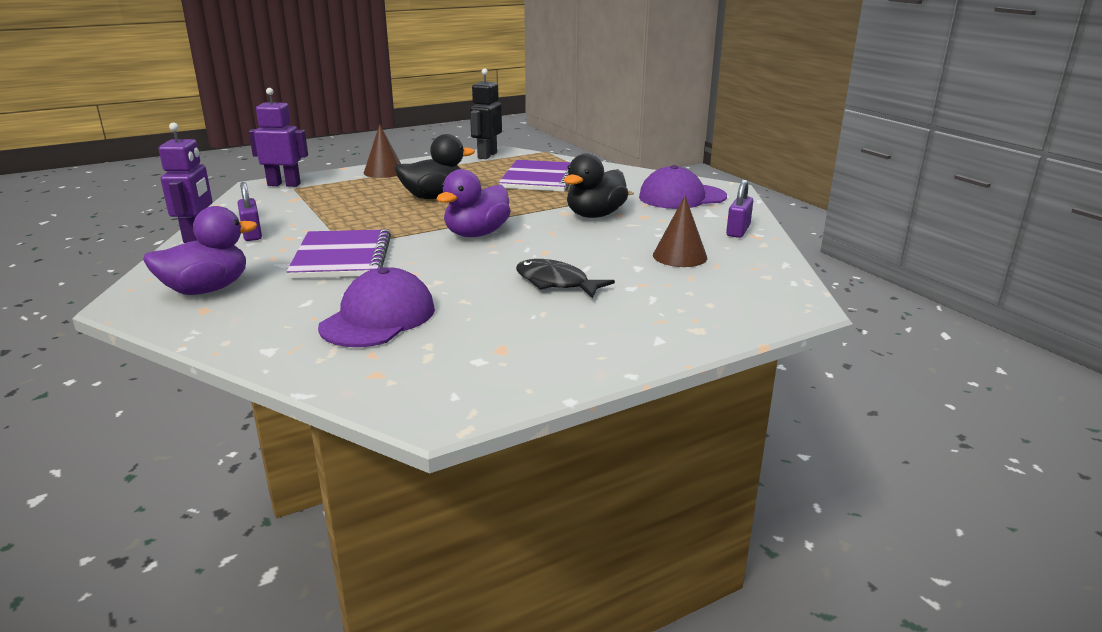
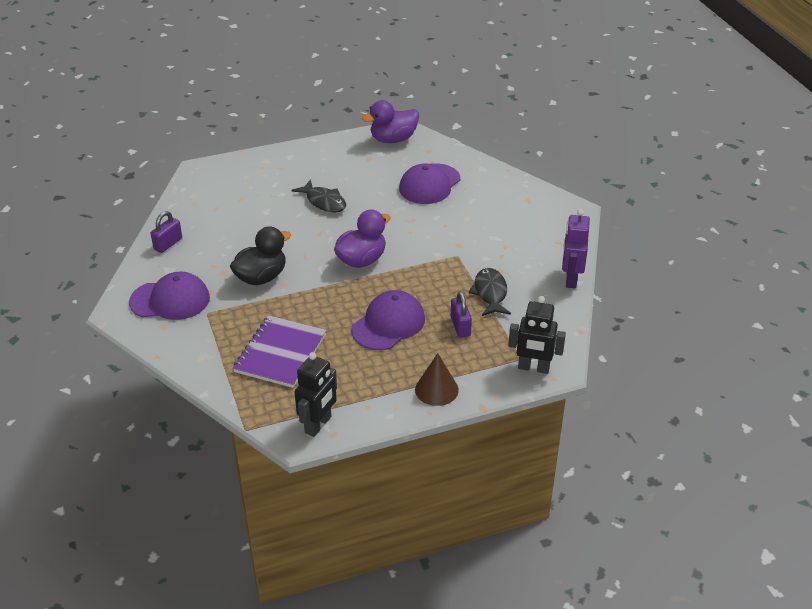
camera: 170 degrees left, 15 degrees up
(206, 289) = (534, 217): purple duck -> purple duck (393, 139)
(252, 234) = (530, 278): purple padlock -> purple padlock (460, 326)
(284, 184) = (533, 368): purple robot -> black robot
(311, 221) = (490, 293): none -> black fish
(342, 257) = (457, 241): purple notebook -> none
(434, 197) = (388, 324): black duck -> purple cap
(679, 256) = (232, 219): brown cone -> none

